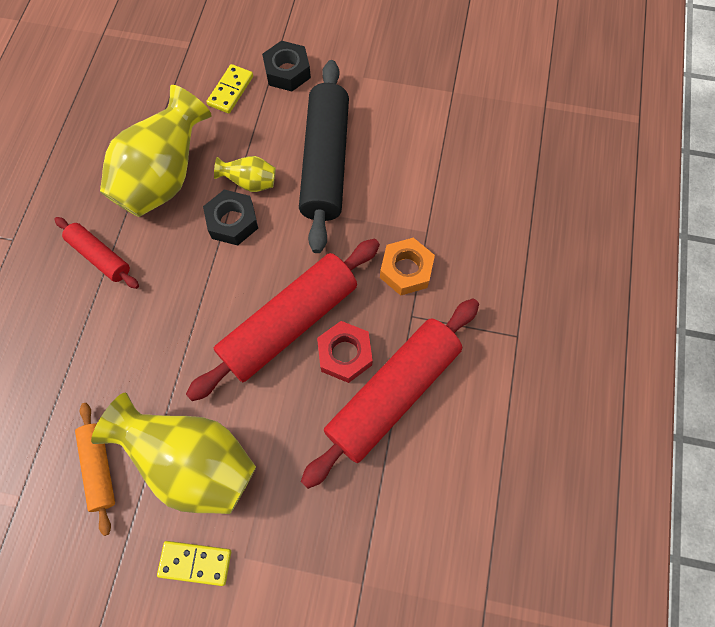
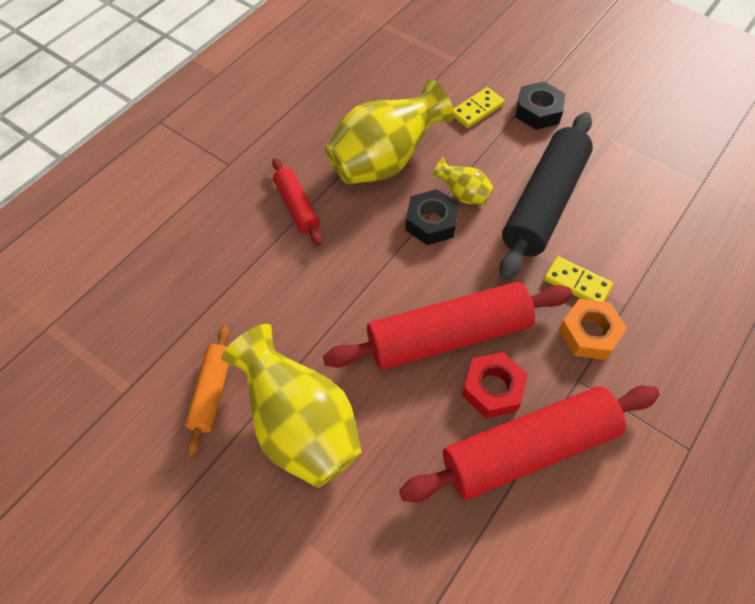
camera: 25 degrees right, 10 degrees down
(195, 563) = (259, 525): yellow domino -> yellow domino (577, 283)

